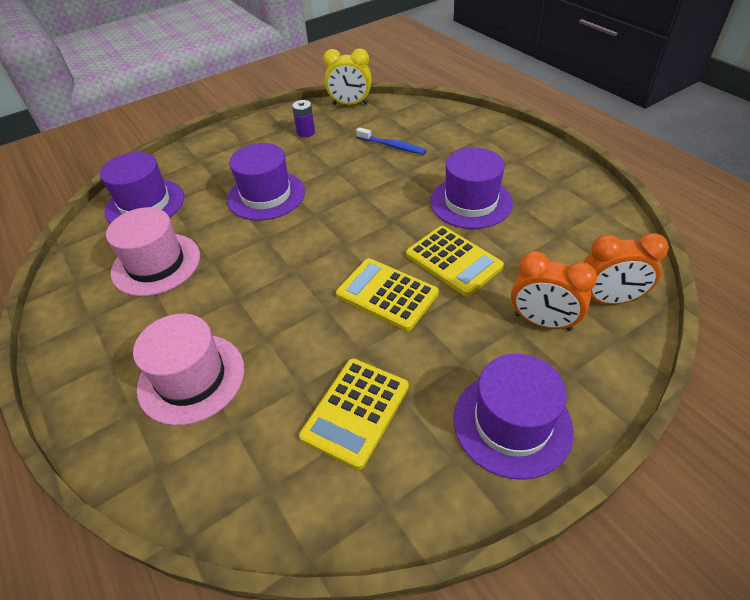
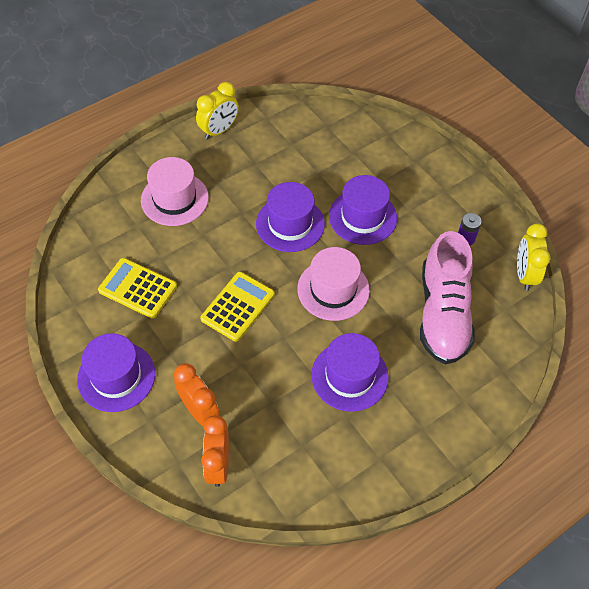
camera: 85 degrees right, 10 degrees up
(74, 332) = (219, 130): none -> yellow clock
(145, 204) = (352, 137): purple hat -> purple hat (290, 224)
(156, 264) = (281, 159): pink hat -> pink hat (333, 289)
(392, 146) = (443, 314): blue toothbrush -> pink shoe
(453, 261) = (272, 355): yellow calculator -> none
(542, 322) = (199, 410): orange clock -> orange clock turned 120 degrees clockwise

